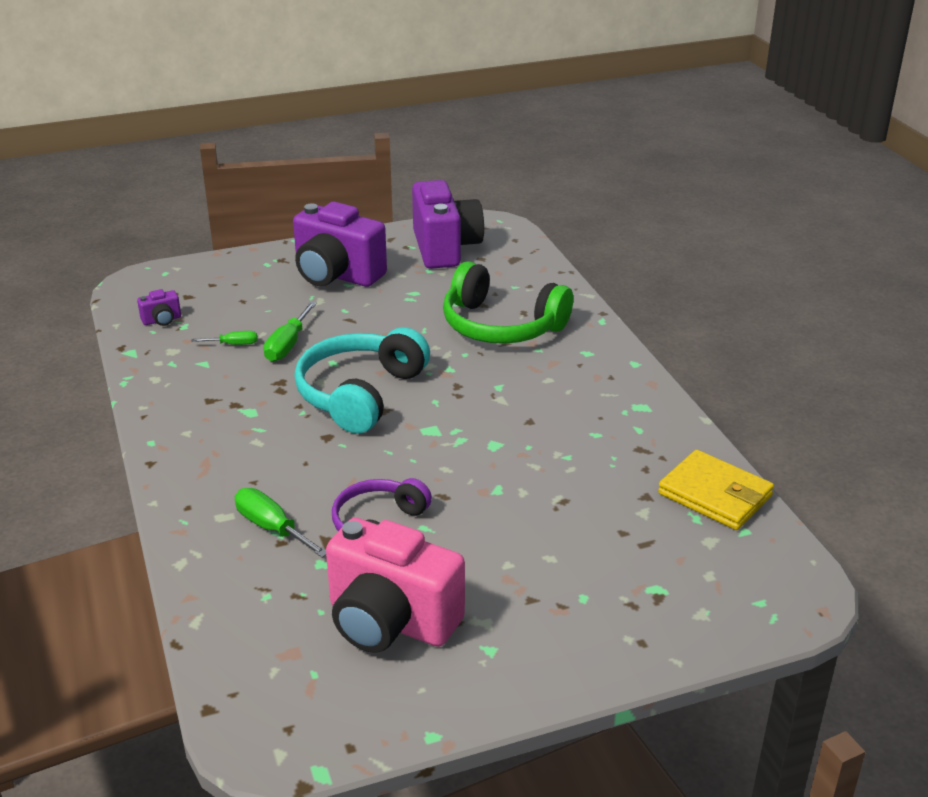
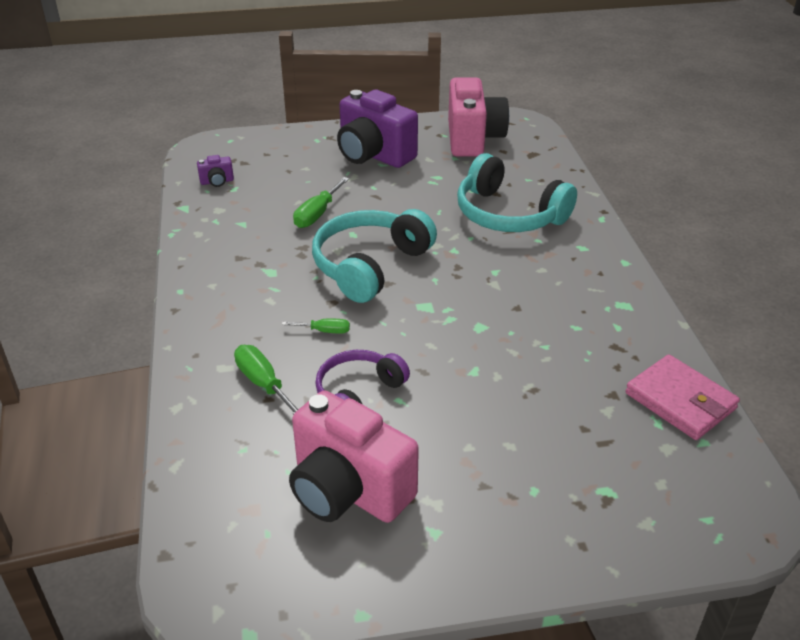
camera: 10 degrees right, 5 degrees up
(233, 344) = (271, 209): green screwdriver -> green screwdriver (325, 331)
(445, 248) = (473, 139): purple camera -> pink camera
(501, 326) = (508, 215): green headphones -> turquoise headphones
(715, 495) = (680, 401): yellow wallet -> pink wallet

